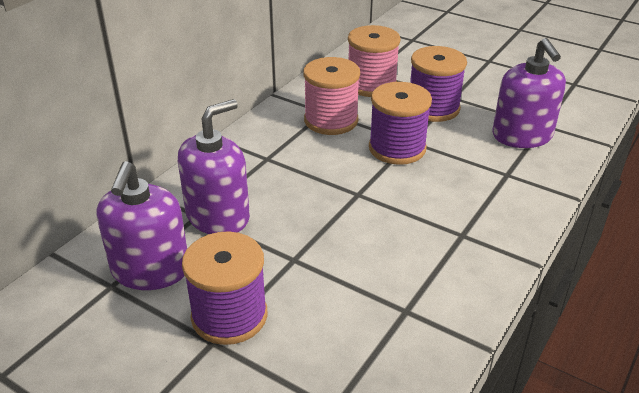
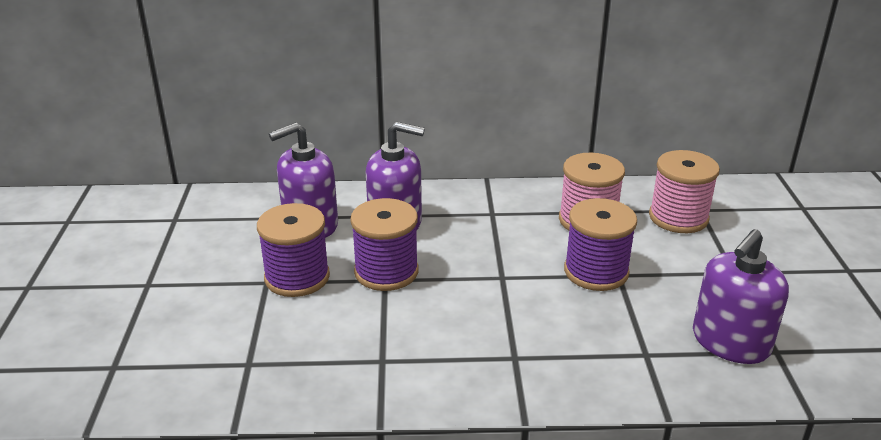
camera: 55 degrees right, 5 degrees down
(433, 108) = (694, 267): purple spool -> purple spool (386, 272)

